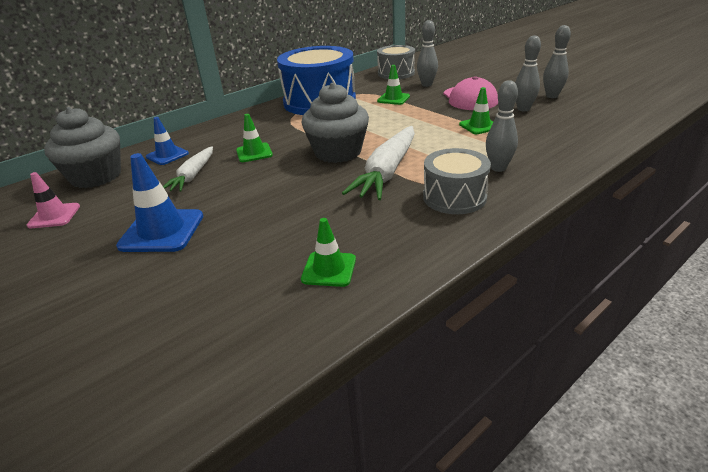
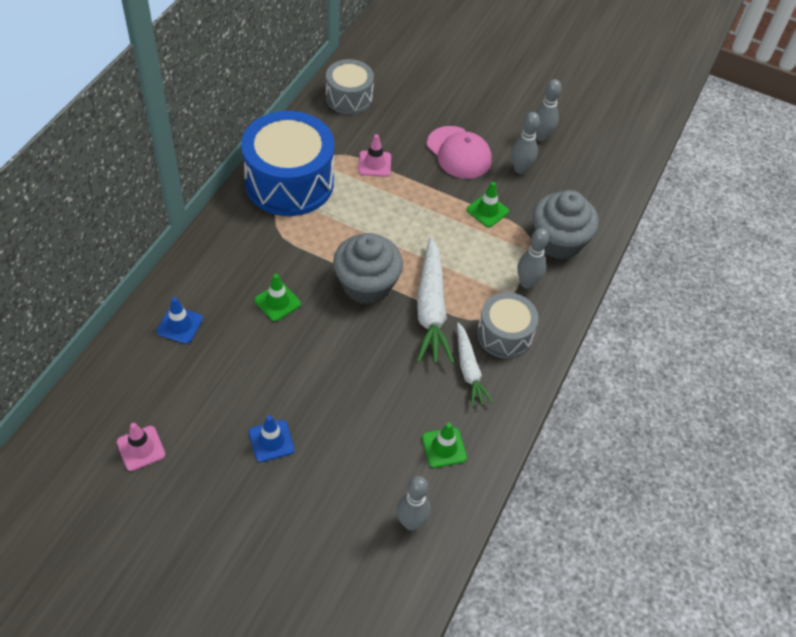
camera: 30 degrees left, 20 degrees up
(96, 176) = (127, 379): grey cupcake -> grey cupcake (558, 241)
(162, 231) = (271, 441): blue traffic cone -> blue traffic cone, size x0.62
(193, 175) = (238, 354): white carrot -> white carrot (469, 369)
(393, 99) = (374, 164): green traffic cone -> pink traffic cone
(426, 85) = (399, 124): grey bowling pin -> grey bowling pin (411, 522)

